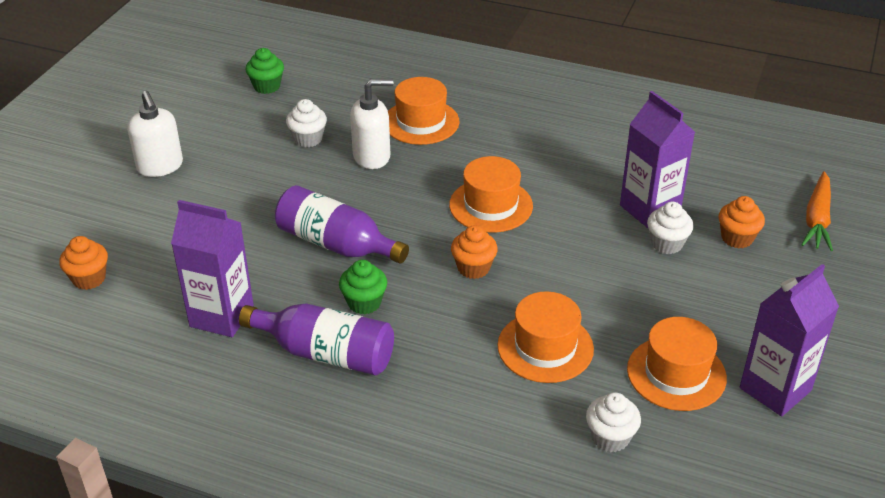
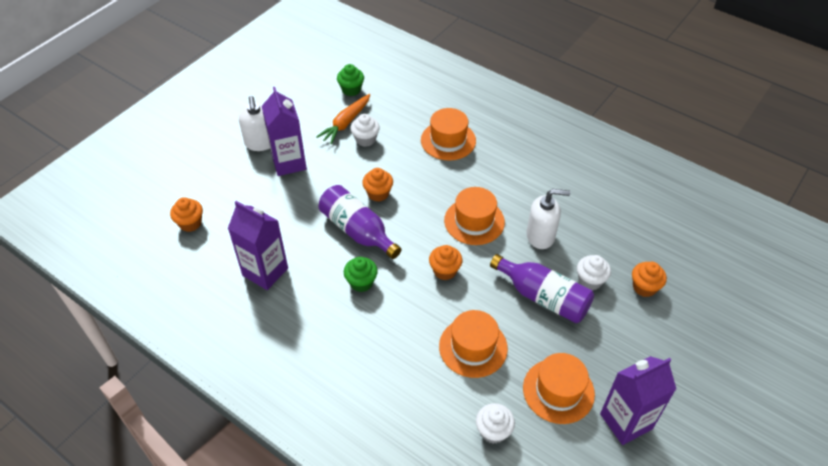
camera: 15 degrees right, 10 degrees up
(326, 353) = (323, 317): purple bottle -> purple bottle (543, 297)
(349, 197) = (378, 193): none -> orange cupcake
(372, 157) = (405, 163): white soap dispenser -> white soap dispenser (540, 236)
(649, 209) = (588, 248): purple carton -> purple carton (289, 163)
(817, 219) = (712, 284): orange carrot -> orange carrot (346, 123)

